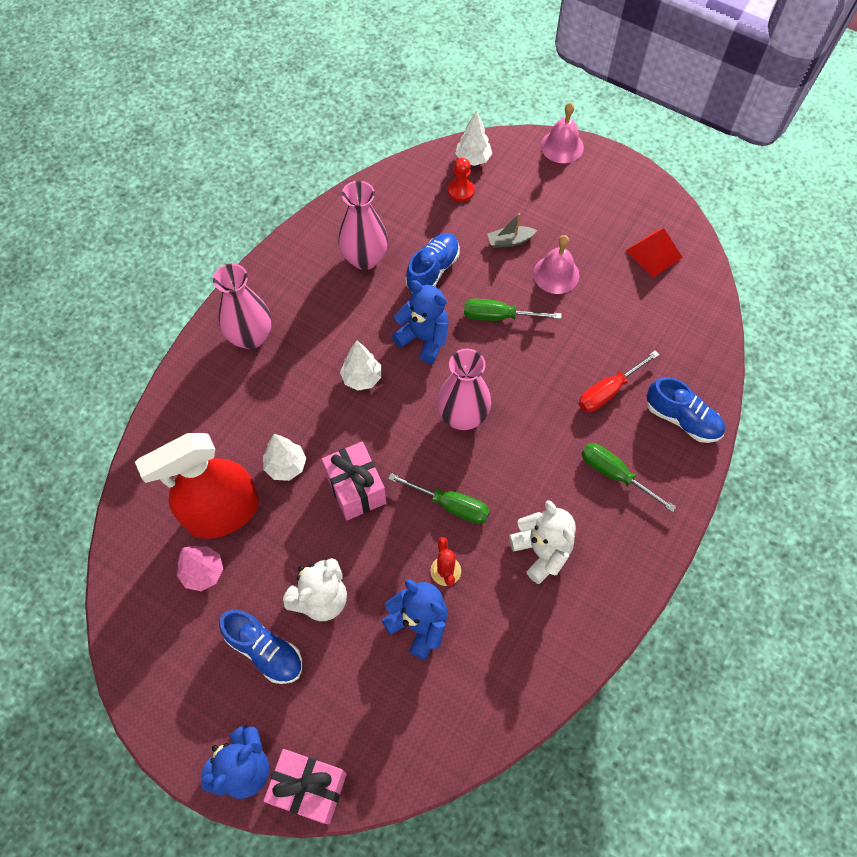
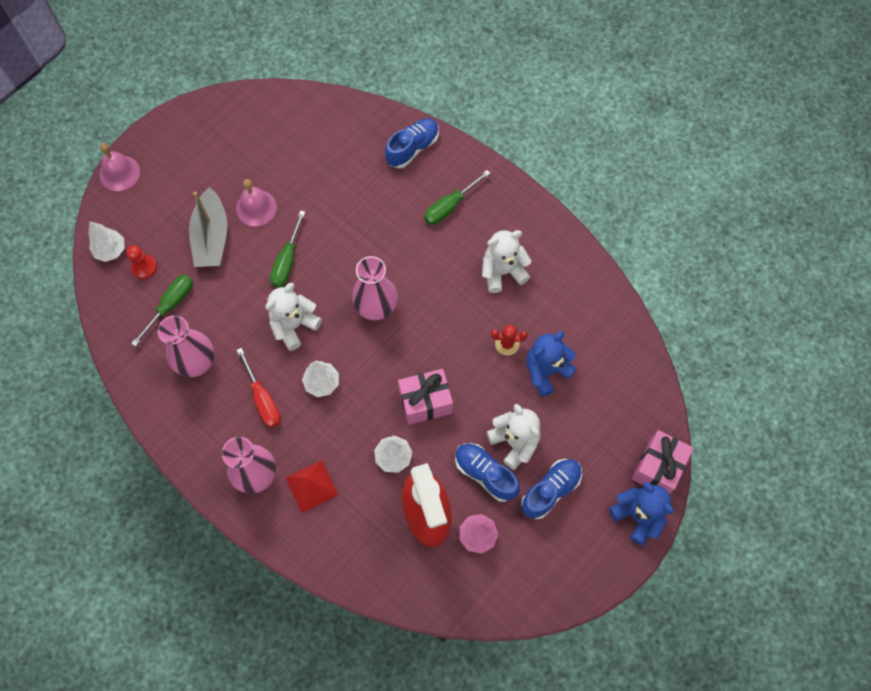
camera: 80 degrees left, 5 degrees up
(424, 338) = (294, 325): blue teddy bear -> white teddy bear
(433, 270) = (225, 306): blue shoe -> blue shoe (485, 474)
(451, 505) = (453, 330): green screwdriver -> green screwdriver (171, 305)
(510, 241) = (211, 237): grey boat -> grey boat, size x1.94
(608, 391) = (377, 194): red screwdriver -> red screwdriver (263, 399)
(653, 254) = (256, 129): red pyramid -> red pyramid (311, 486)

